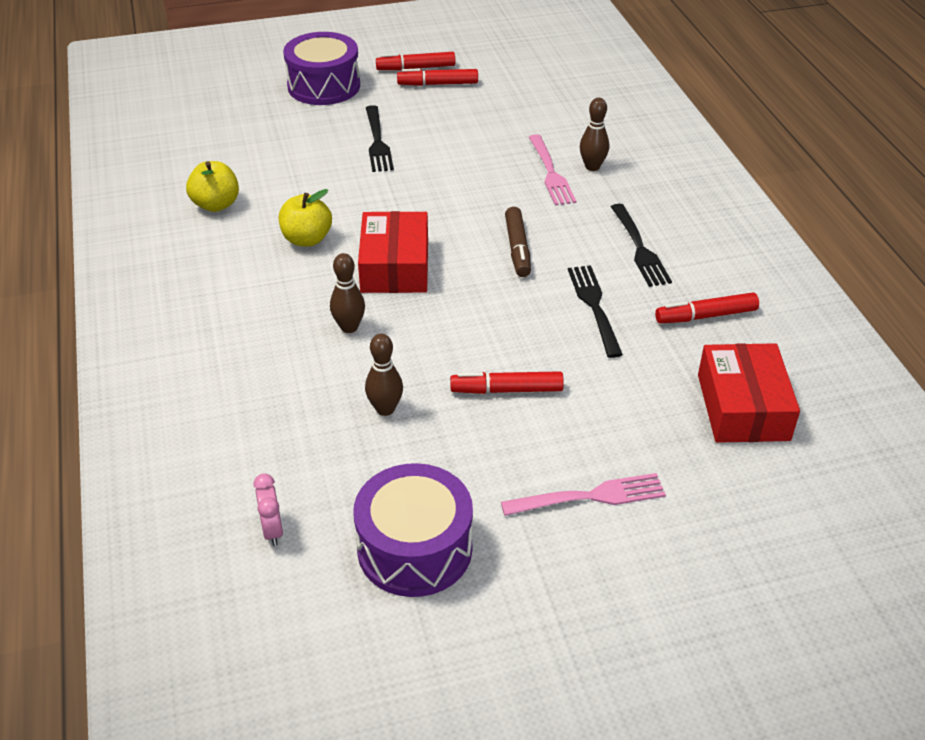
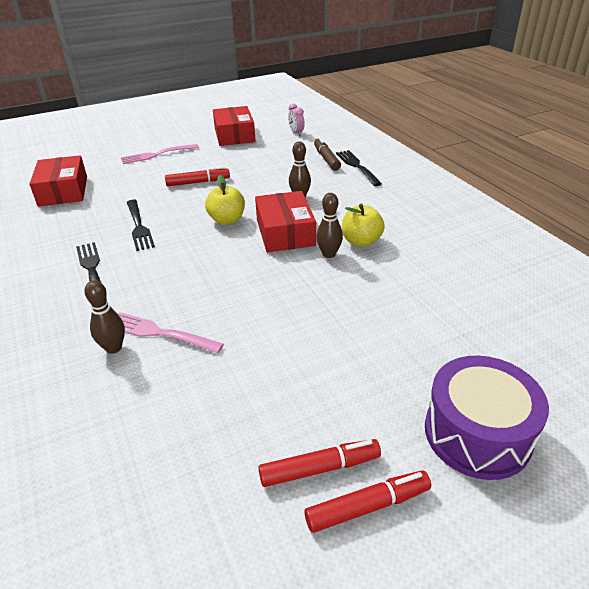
camera: 170 degrees right, 5 degrees down
(216, 204) = (455, 257): yellow apple -> yellow apple (227, 220)
(377, 142) = (354, 346): black fork -> black fork (357, 166)
(385, 409) = (263, 168): brown bowling pin -> brown bowling pin (329, 254)
(415, 549) = (234, 135): purple drum -> red box
(517, 248) = (193, 256): brown marker -> brown marker (326, 159)
(551, 173) = (160, 333): pink fork -> pink fork turned 45 degrees counterclockwise
(706, 316) = (61, 231): red marker -> none

